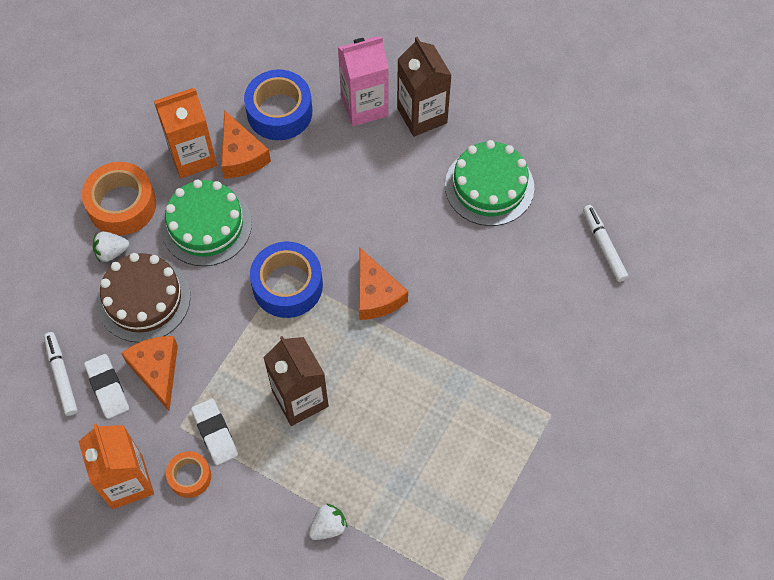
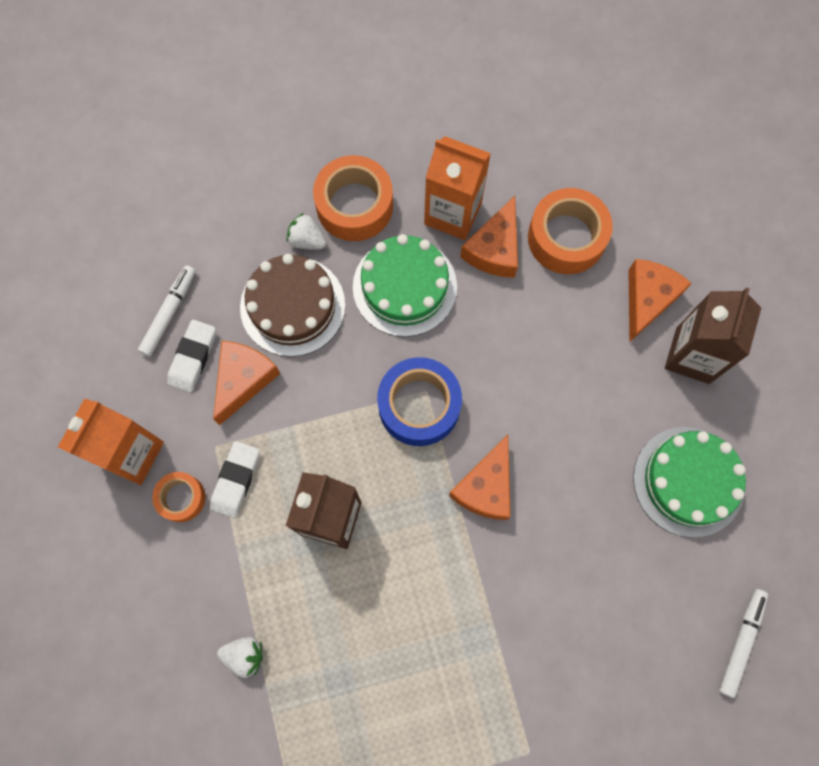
camera: 45 degrees right, 10 degrees up
(279, 112) = (566, 238): blue tape -> orange tape
(364, 106) = (647, 299): pink carton -> orange cheese

